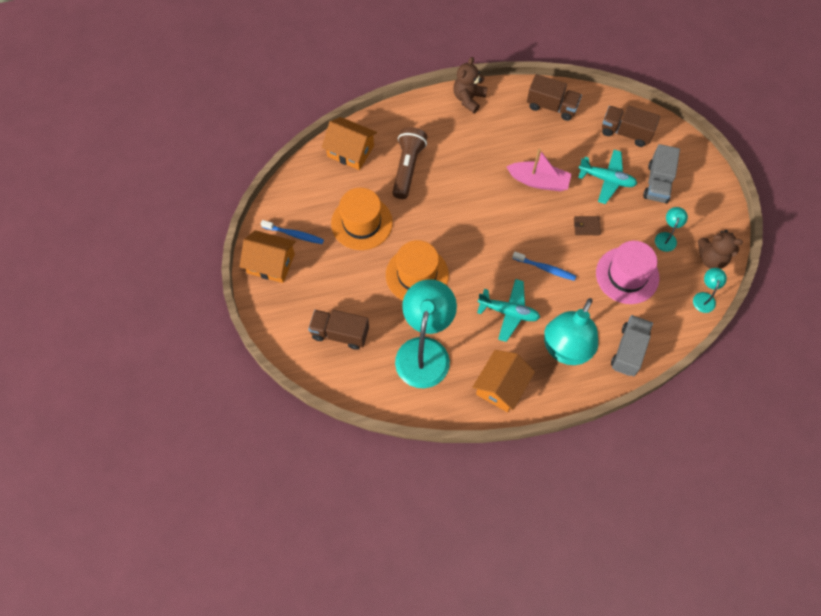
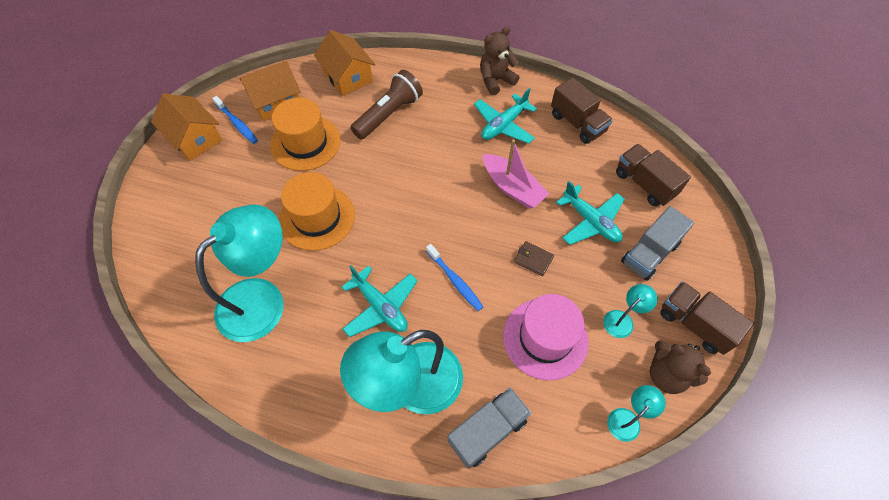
camera: 30 degrees right, 5 degrees down
(340, 333) = (197, 235): brown truck -> brown truck (694, 324)
(500, 134) = (504, 125): none -> turquoise plane
(501, 386) = (309, 386): orange house -> orange house (276, 102)

